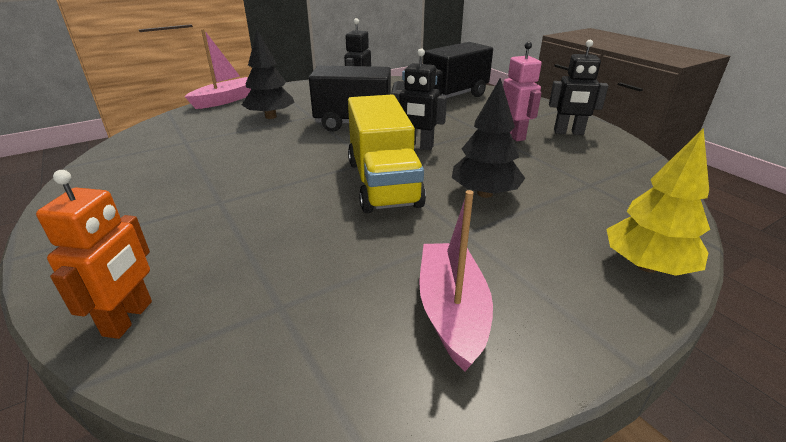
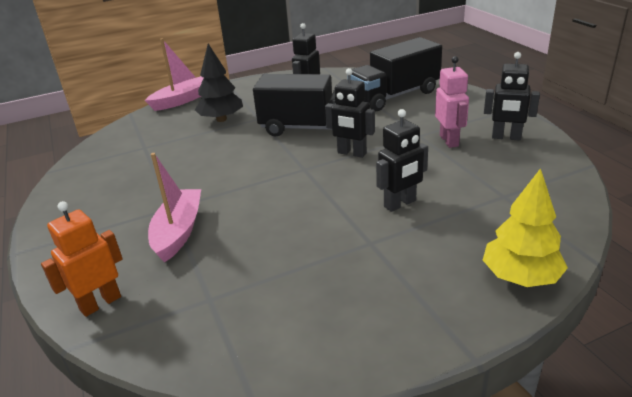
camera: 10 degrees right, 0 degrees up
(129, 318) = (100, 303): orange robot -> orange robot turned 150 degrees counterclockwise
(383, 182) = (311, 191): yellow truck -> none
(452, 311) = (340, 309): pink boat -> pink boat (178, 232)
(484, 193) = (400, 204): black tree -> black robot

